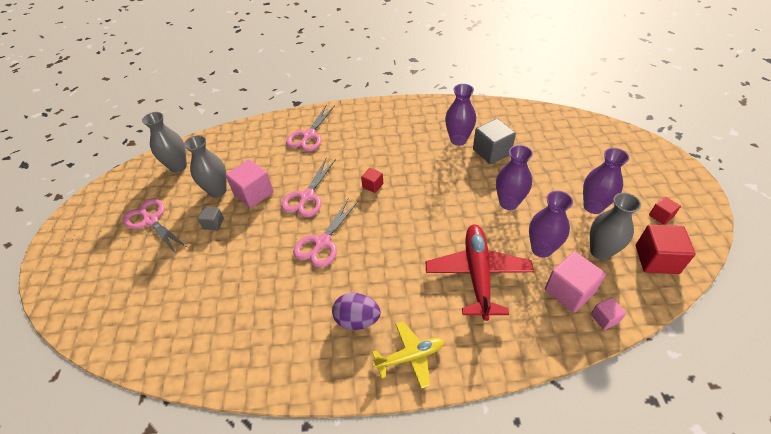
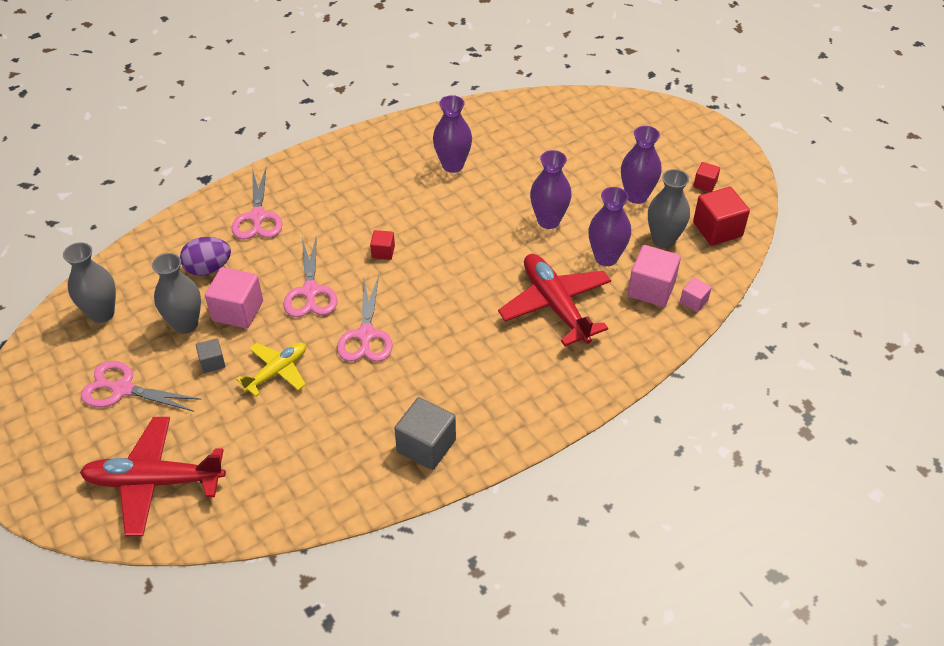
camera: 30 degrees left, 0 degrees up
(117, 295) = (154, 481): none -> red plane
(357, 320) = (457, 395): purple egg -> purple egg (208, 268)
(410, 357) = (532, 406): yellow plane -> yellow plane (277, 372)
(491, 152) = (499, 168): grey cube -> grey cube (426, 446)

